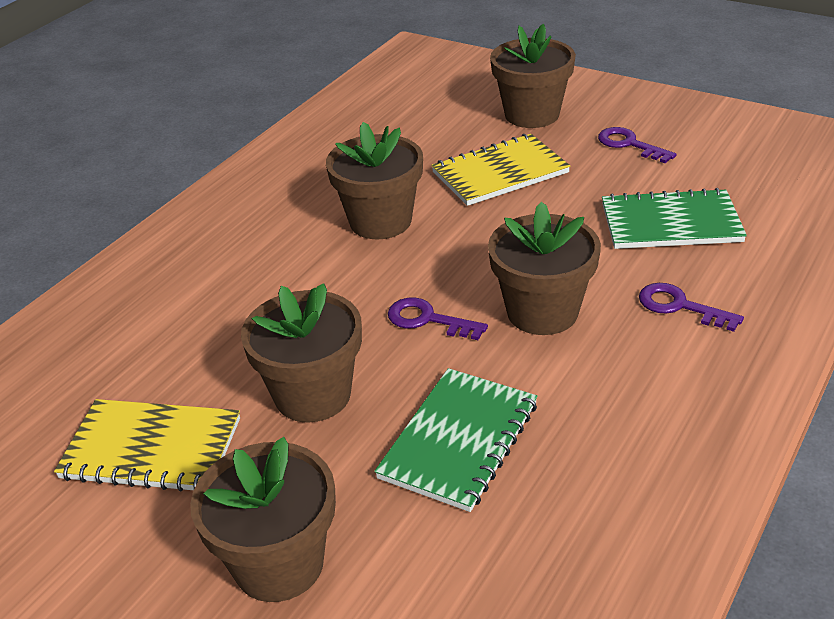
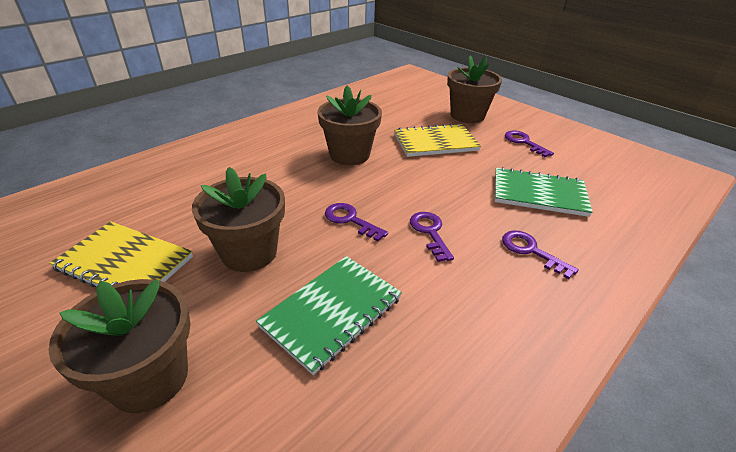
camera: 10 degrees right, 0 degrees up
(542, 312) = (430, 232): brown flower pot -> purple key

